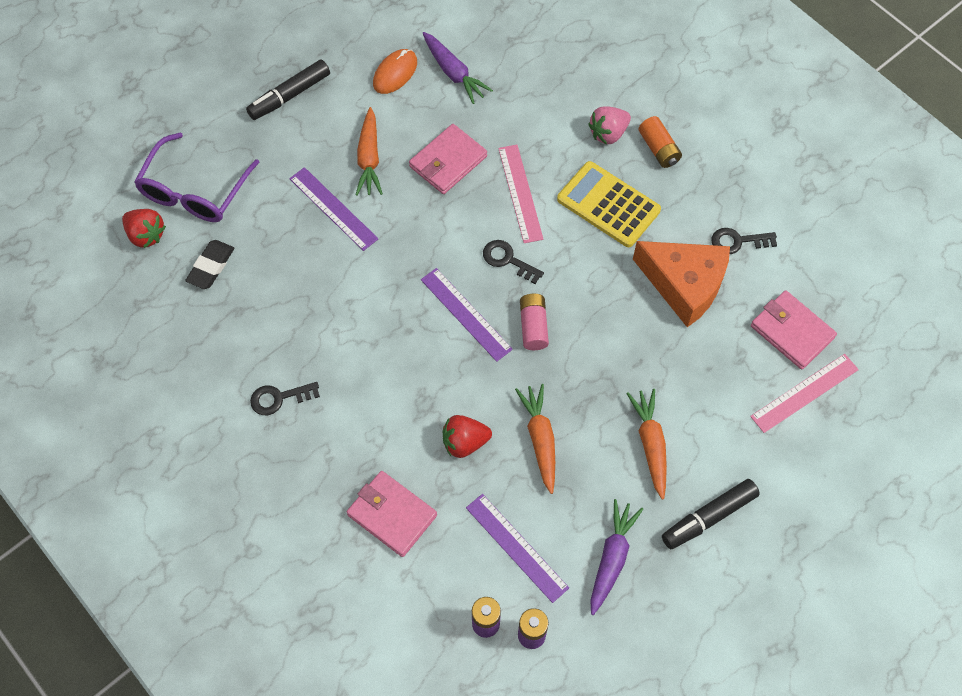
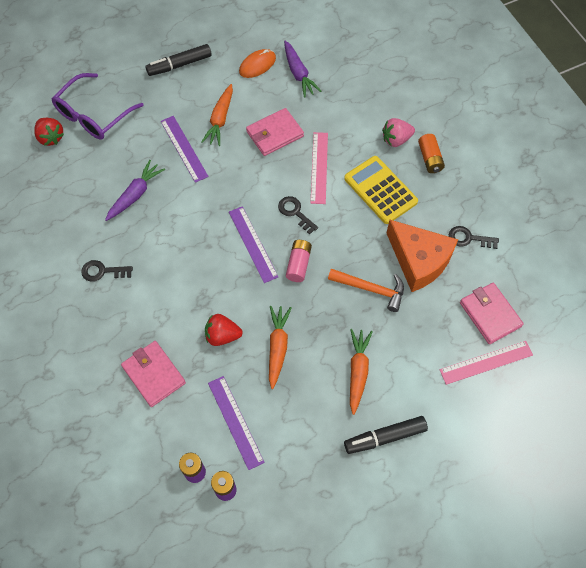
camera: 15 degrees right, 0 degrees up
(211, 266) = (87, 169): black eraser -> none
(612, 558) = (303, 448): purple carrot -> purple carrot (135, 194)
(635, 336) = (371, 289): none -> orange hammer

